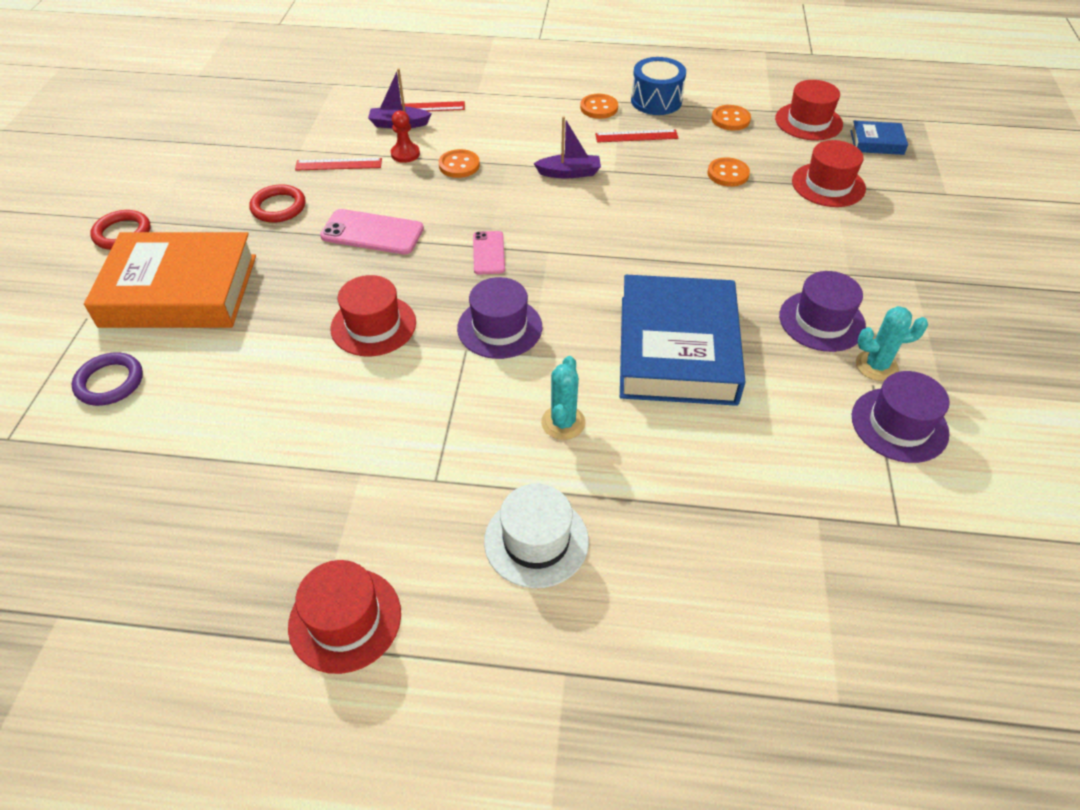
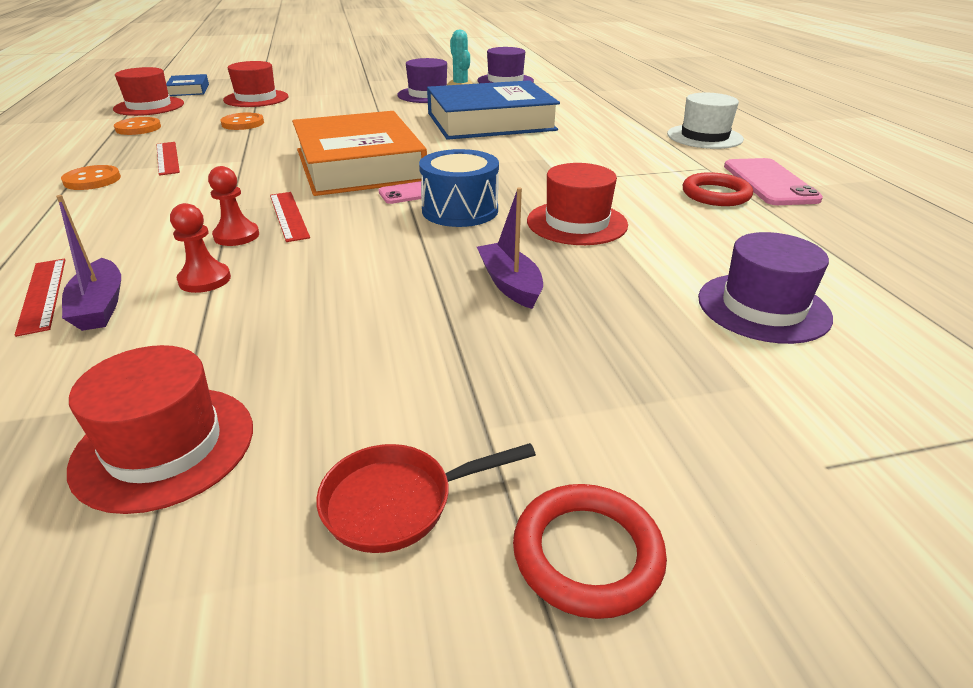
camera: 110 degrees left, 15 degrees down
(110, 382) = (875, 367): purple ring -> none
(179, 291) = (661, 381): orange book -> orange book (359, 165)
(187, 195) = (397, 502): none -> red pan
(278, 207) = (390, 356): red ring -> red ring (715, 194)
(338, 164) = (241, 332): red ruler -> red ruler (288, 216)
(345, 619) = (848, 172): red hat -> red hat (164, 446)
(372, 232) = (416, 260): pink phone -> pink phone (769, 182)
(459, 165) = (236, 236): orange button -> red pawn
(499, 327) = (523, 172): purple hat -> purple hat (763, 307)
(563, 422) = (600, 141): turquoise cactus -> none
(569, 173) = (249, 177): purple boat -> purple boat (510, 284)
(656, 101) = (84, 157): blue drum -> blue drum (460, 210)

